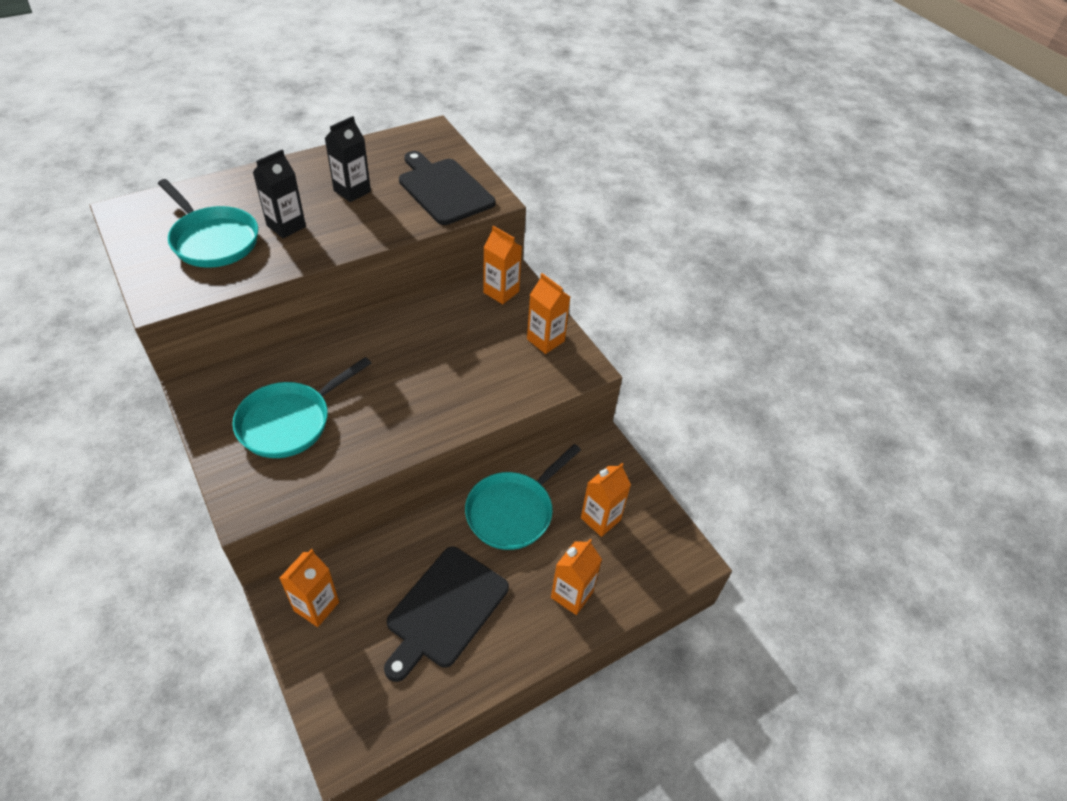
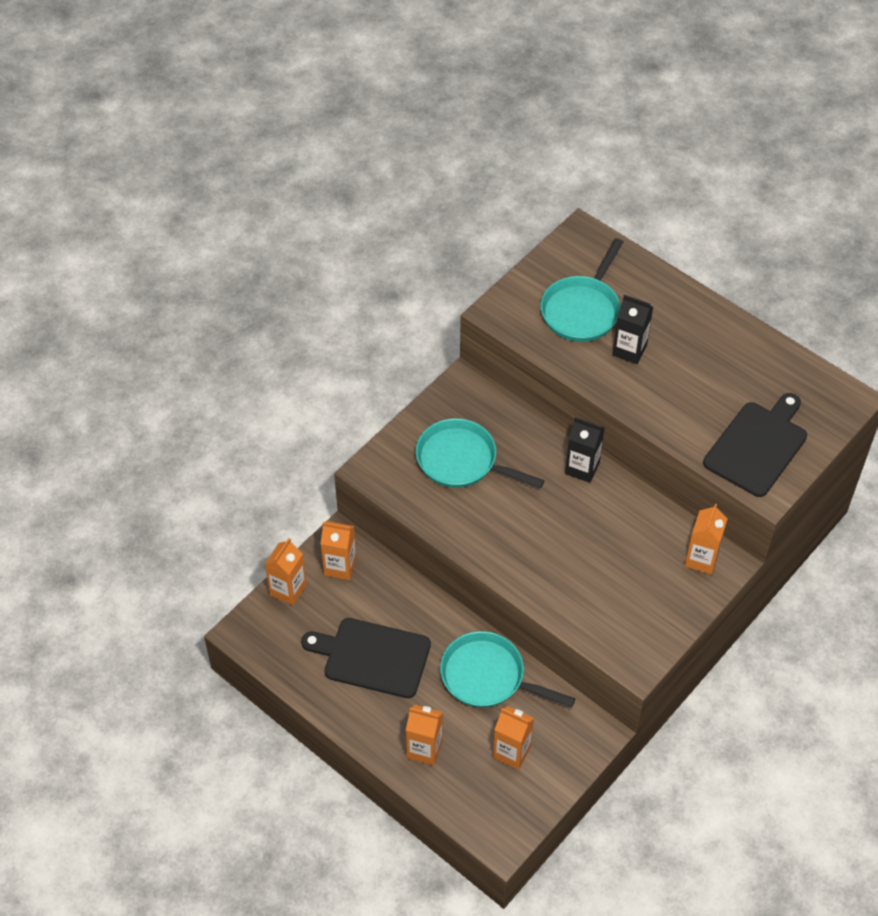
camera: 75 degrees right, 5 degrees up
(352, 191) = (708, 375): black carton -> black carton (582, 468)
(545, 340) = (655, 619): orange carton -> orange carton (288, 590)

